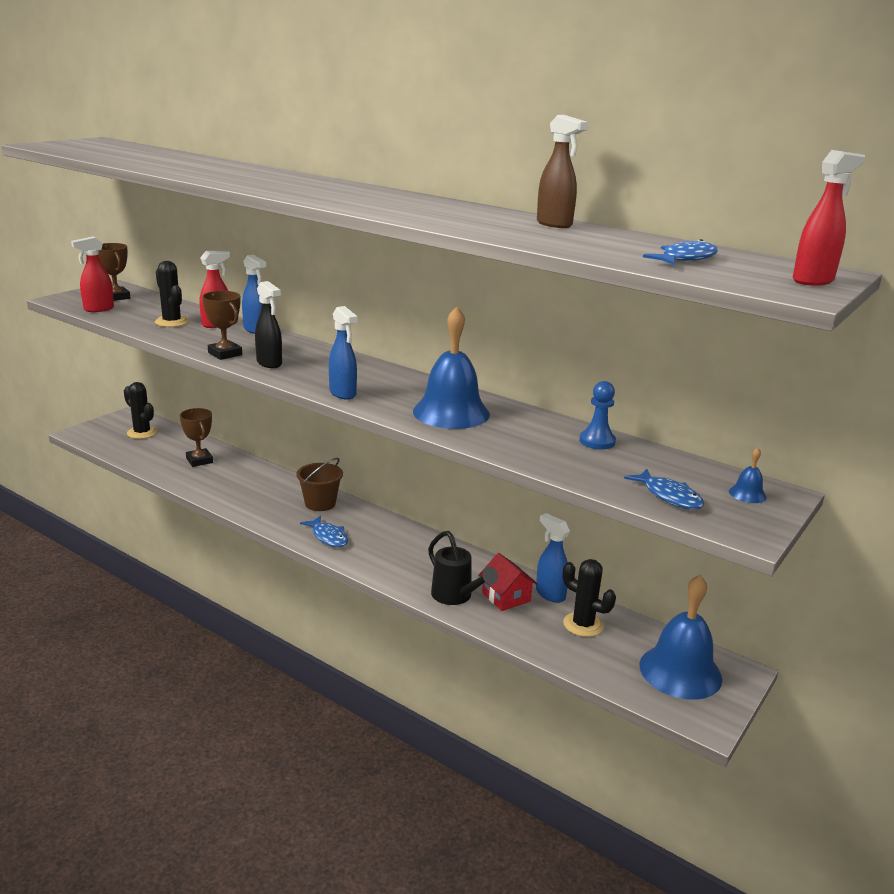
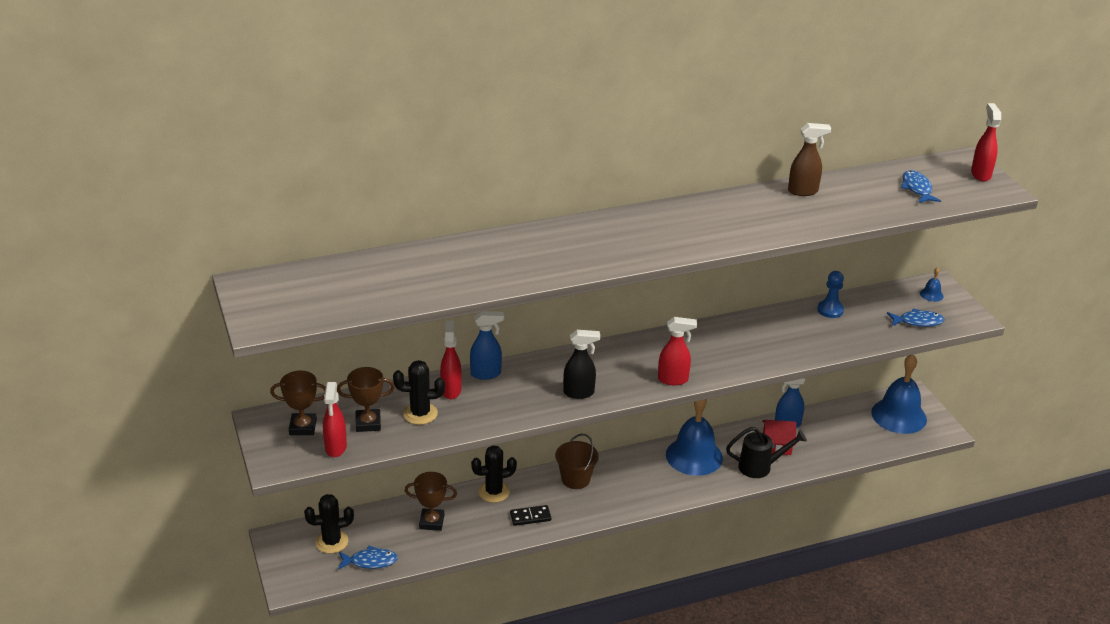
camera: 55 degrees left, 10 degrees up
(225, 354) = (536, 408): brown trophy -> brown trophy (368, 423)
(246, 498) = (530, 517): none -> black domino
(328, 537) = (633, 495): blue fish -> blue fish (370, 561)
(343, 394) = (673, 380): blue spray bottle -> red spray bottle
(451, 412) = (743, 346): blue bell -> blue bell (694, 456)
(583, 625) = (829, 428): black cactus -> black cactus (494, 492)

